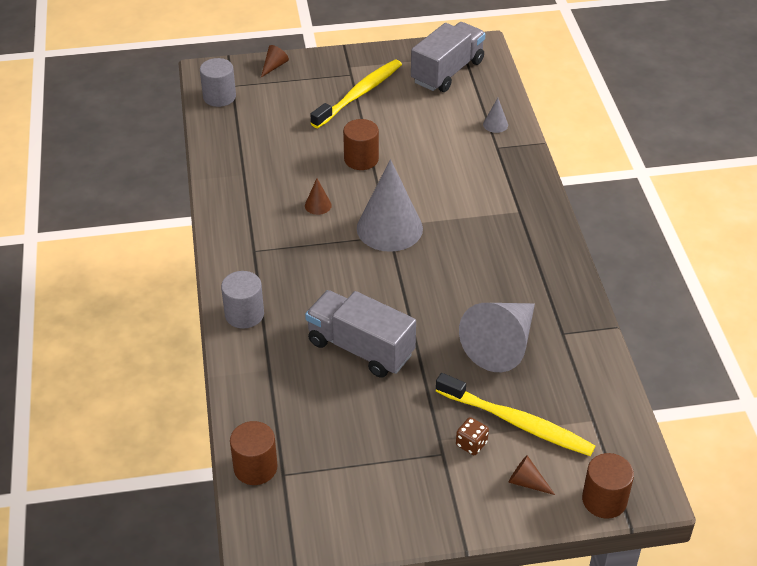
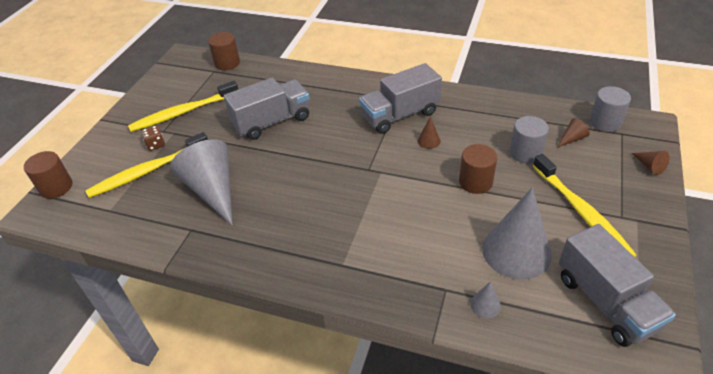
camera: 120 degrees right, 0 degrees up
(244, 314) = (341, 83): grey cylinder -> grey cylinder (525, 153)
(284, 240) = (400, 115): none -> grey truck
(389, 228) = (376, 171): grey cone -> grey cone (516, 251)
(395, 453) = (183, 112): none -> yellow toothbrush
(526, 482) = (106, 158): brown cone -> brown cone (572, 138)

